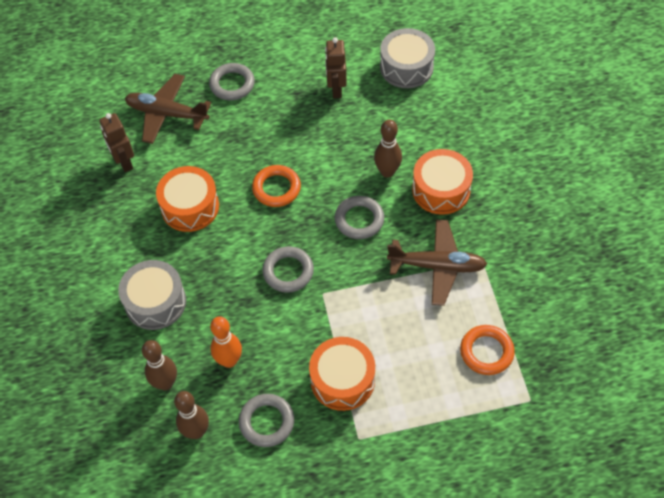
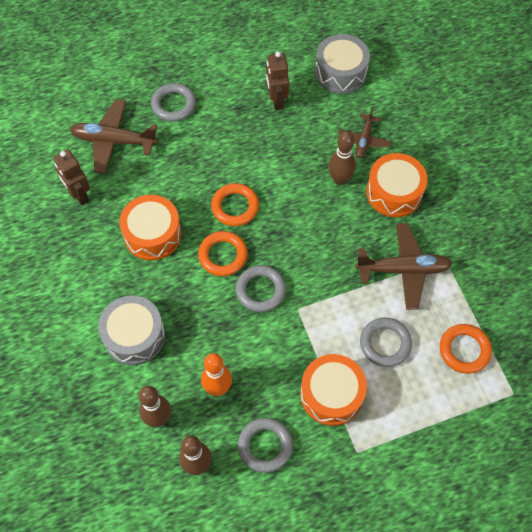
camera: 10 degrees left, 5 degrees up
(256, 234) = (223, 255): none -> orange ring
(359, 220) = (320, 230): grey ring -> grey ring (385, 343)
(418, 136) = (364, 140): none -> brown plane

